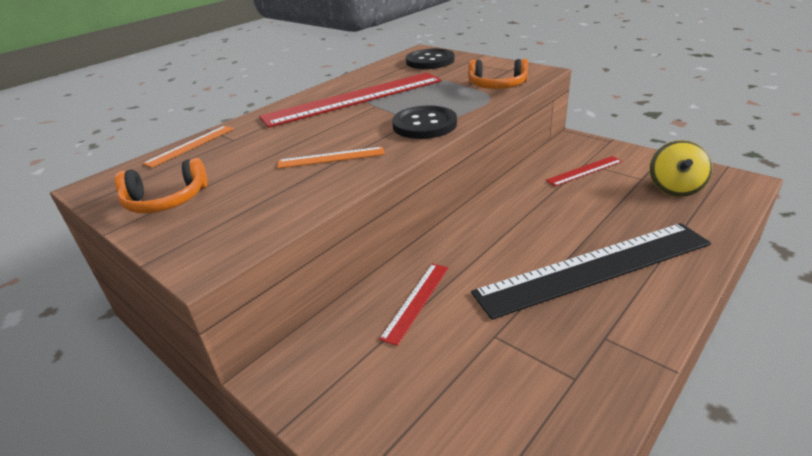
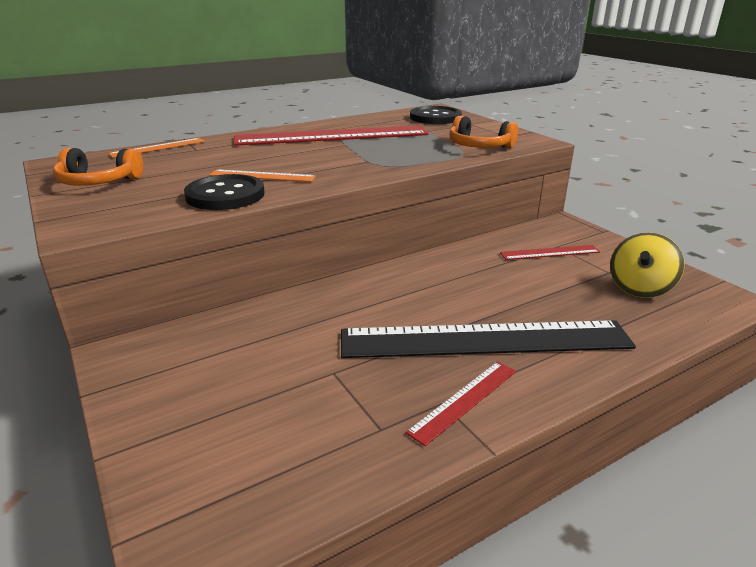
camera: 15 degrees right, 5 degrees down
(416, 301) = (284, 326): red ruler -> red ruler (464, 400)
(424, 125) = (373, 165): black button -> black button (225, 195)

